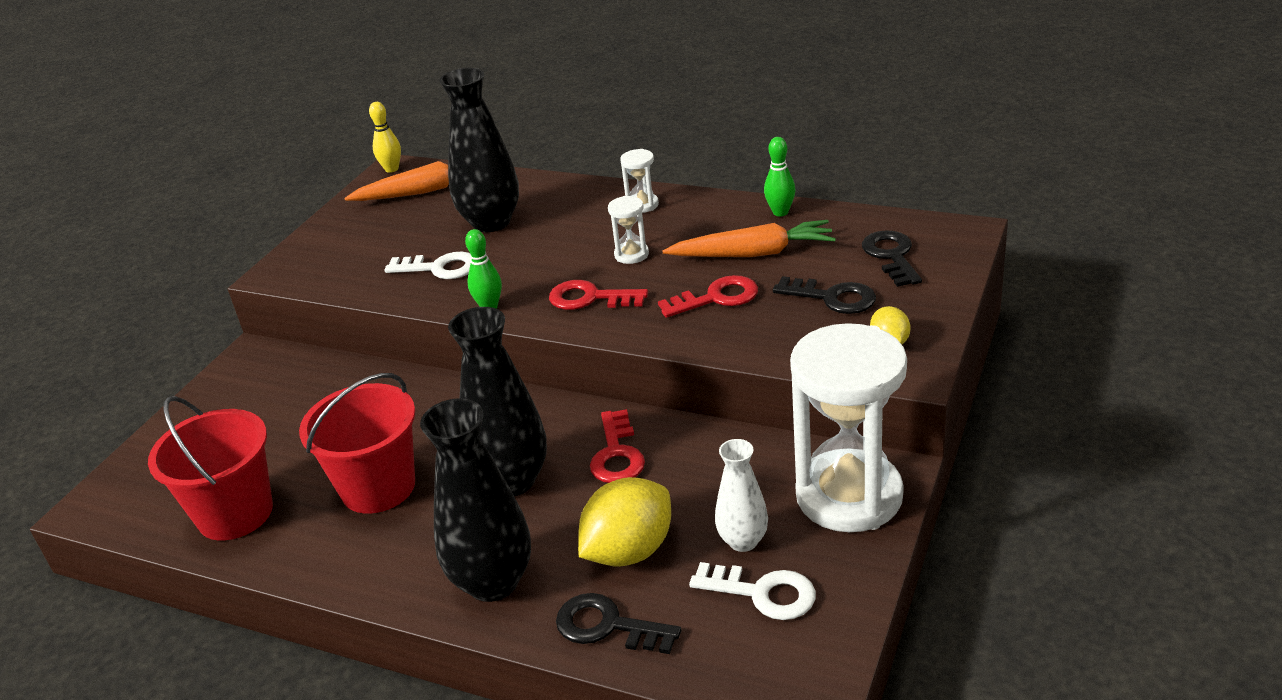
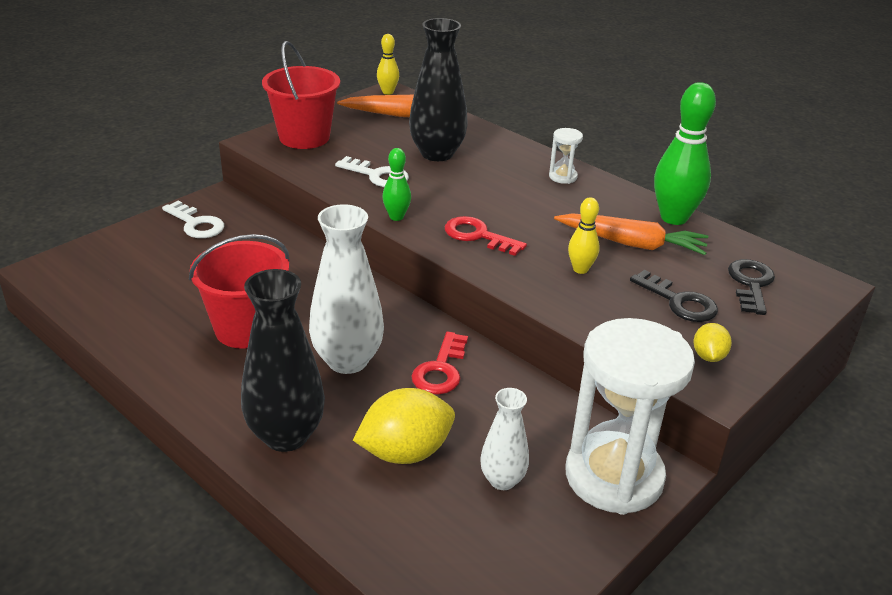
camera: 15 degrees right, 0 degrees up
(235, 513) = (135, 310): red bucket -> red bucket (304, 137)
(512, 481) = (347, 360): black vase -> white vase
(607, 626) = (352, 507): black key -> none
(631, 255) = (531, 213): white hourglass -> none
(717, 298) = (580, 269): red key -> yellow bowling pin
(763, 593) = (494, 531): white key -> white key (196, 224)
(780, 212) = (673, 218): green bowling pin -> green bowling pin, size x1.92

